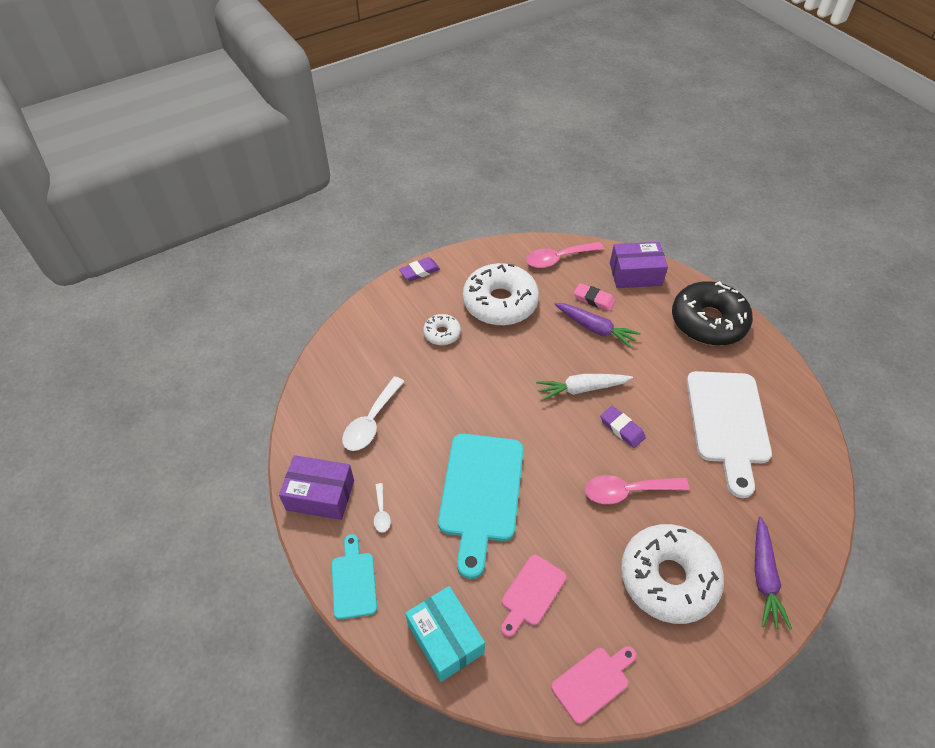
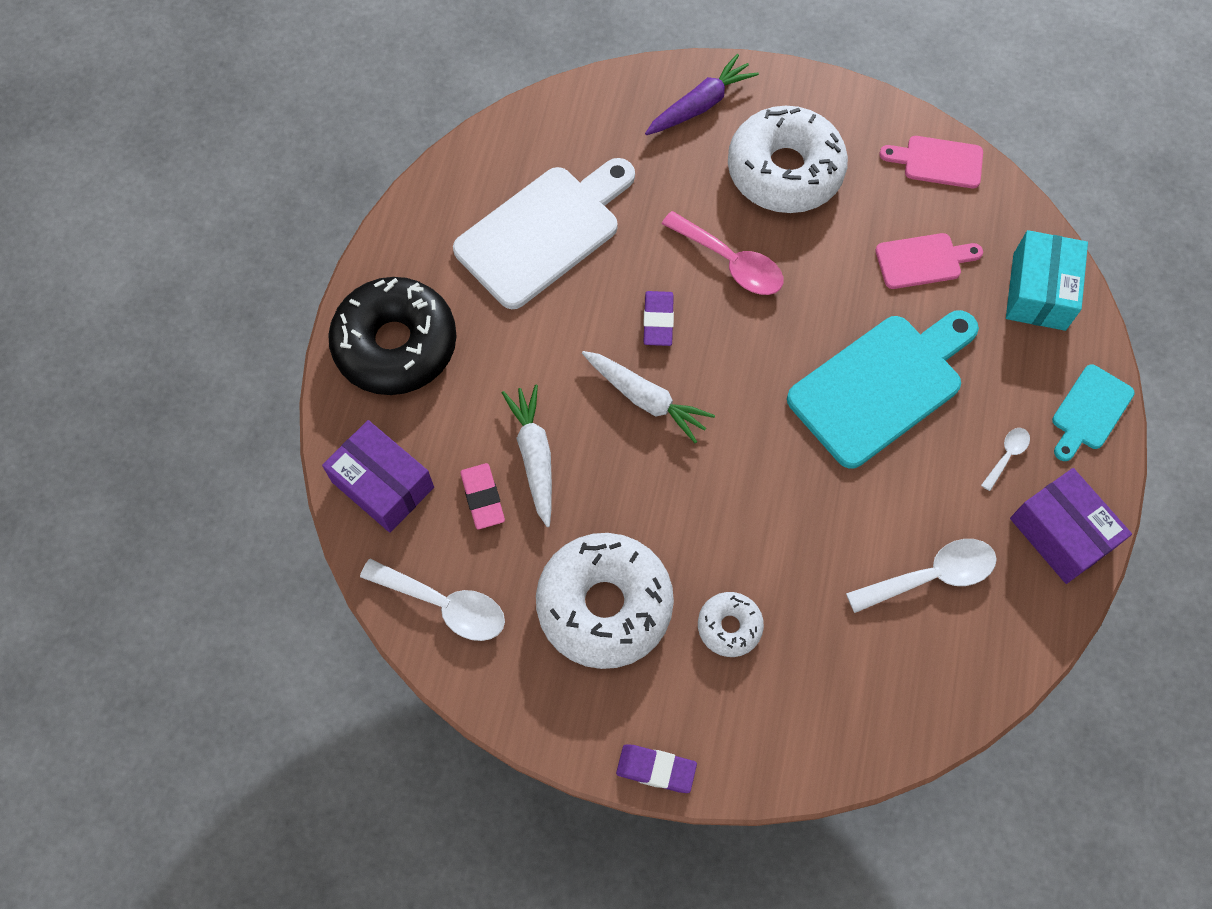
camera: 135 degrees left, 15 degrees up
(558, 258) = (444, 605): pink spoon -> white spoon
(595, 328) = (534, 457): purple carrot -> white carrot

